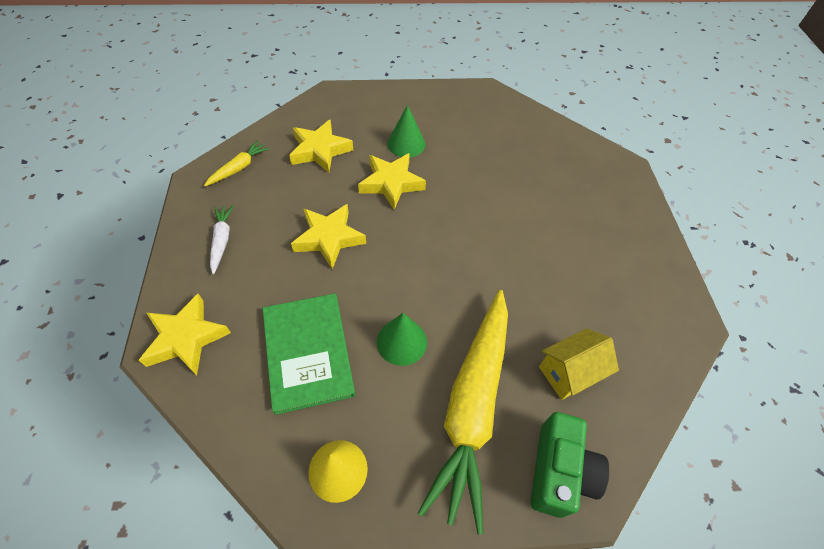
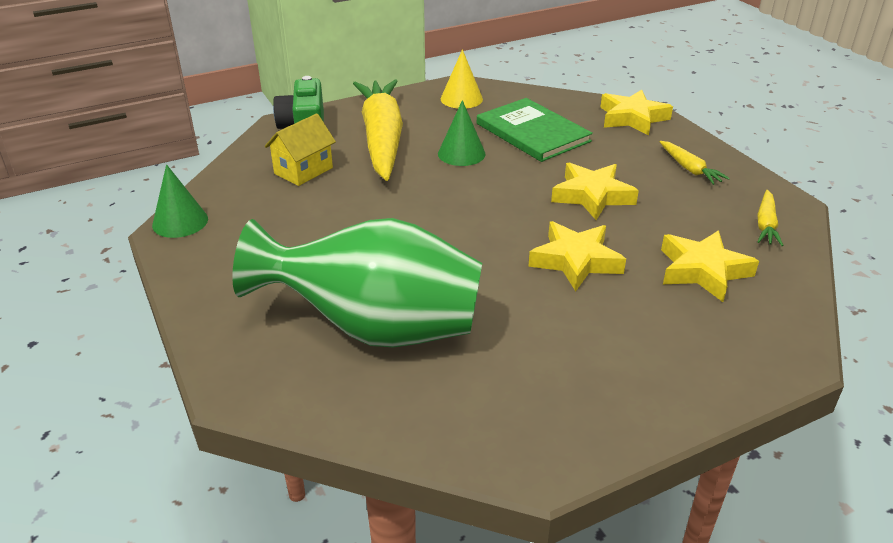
camera: 160 degrees right, 20 degrees down
(222, 240) = (689, 169): white carrot -> yellow carrot
(406, 144) = (601, 315): green cone -> green cone (180, 222)
(541, 177) = (376, 329): none -> green vase

